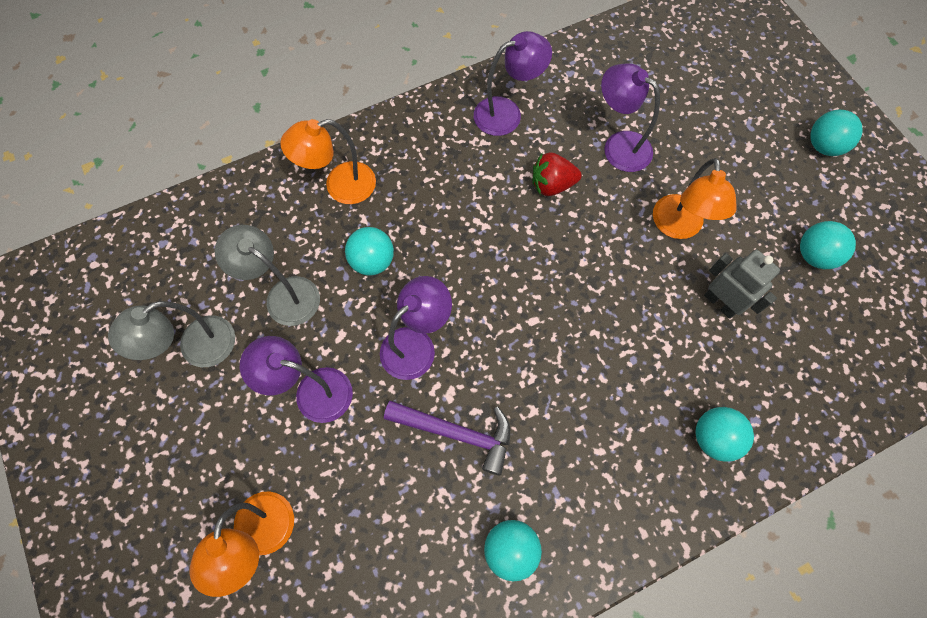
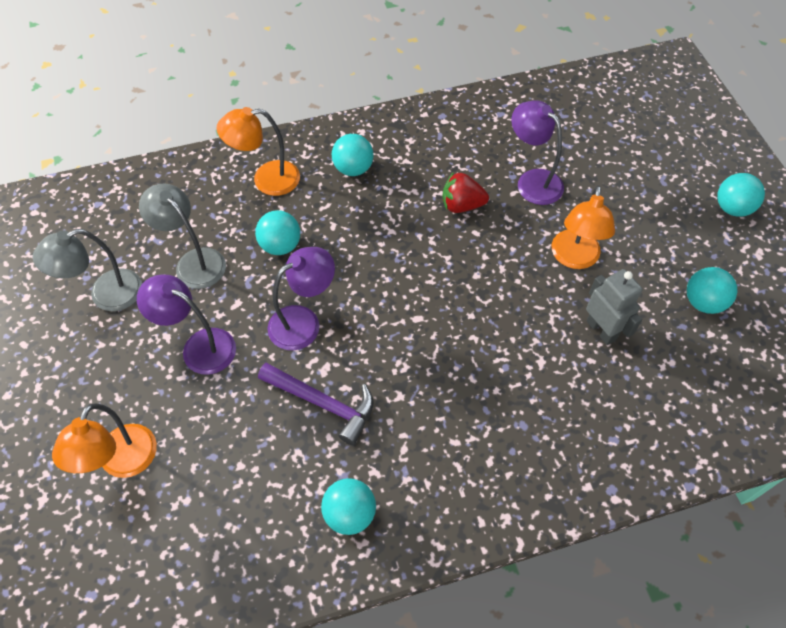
camera: 10 degrees right, 10 degrees down
(507, 113) = (433, 139): purple lamp -> none
(714, 438) = (569, 448): turquoise ball -> turquoise ball (353, 169)

